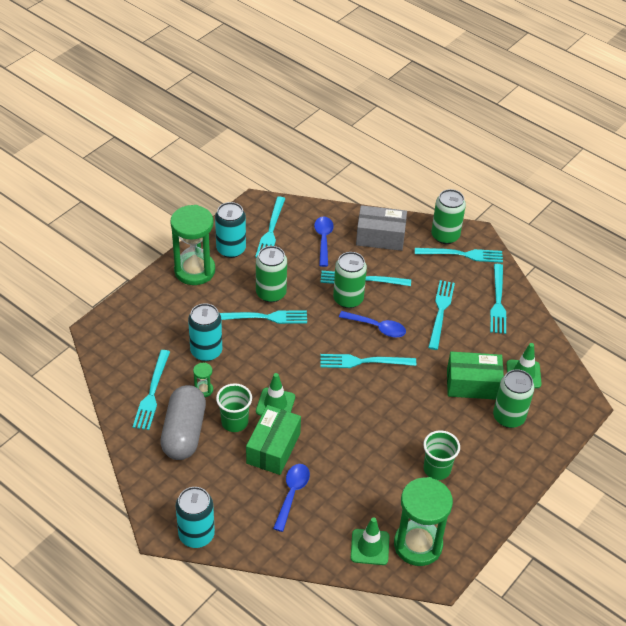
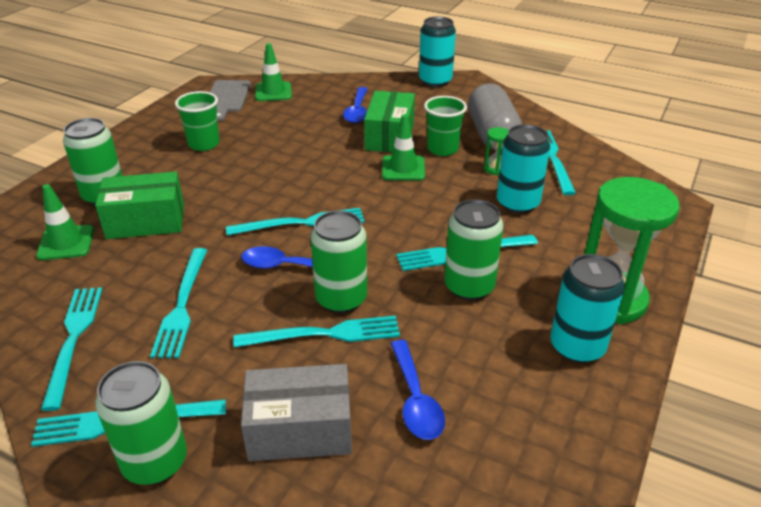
camera: 170 degrees right, 10 degrees down
(271, 230) = (526, 399): turquoise fork -> none
(418, 545) = (227, 98): green hourglass -> grey cutting board

